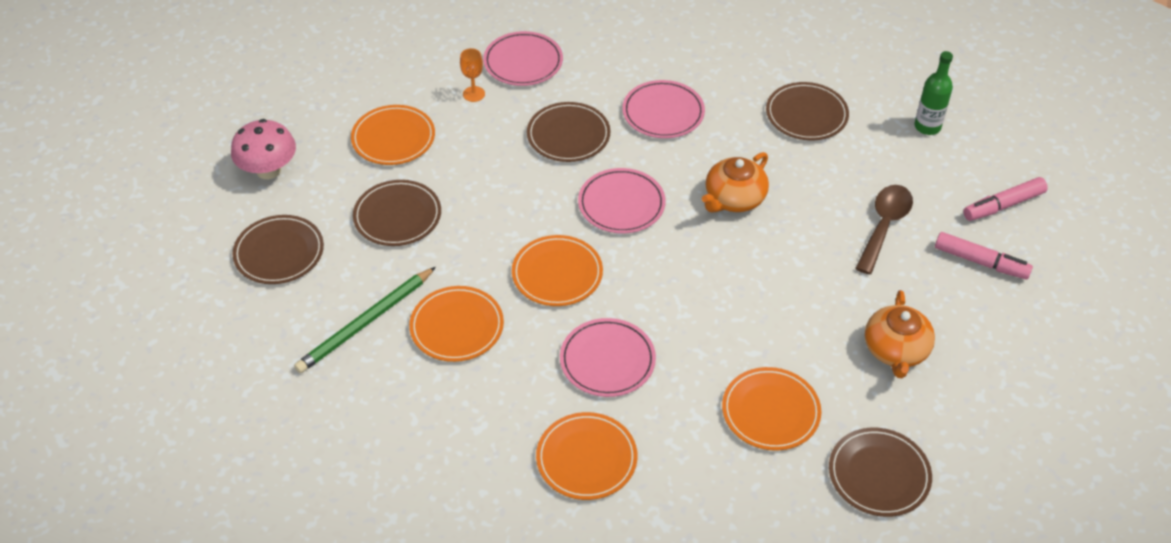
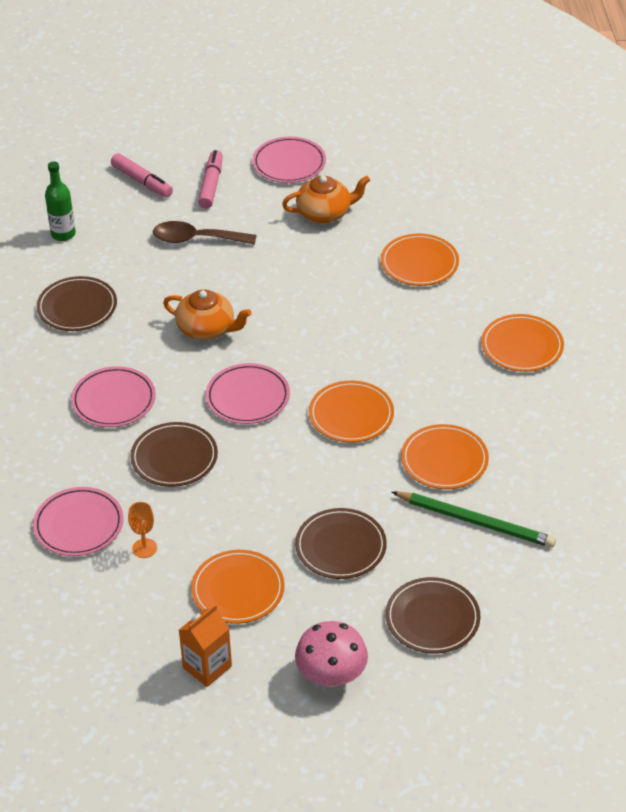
camera: 110 degrees left, 5 degrees down
(329, 102) = (207, 667): none -> orange carton
(607, 360) = (424, 360): pink plate -> pink plate (289, 163)
(879, 474) = (441, 203): brown plate -> none

